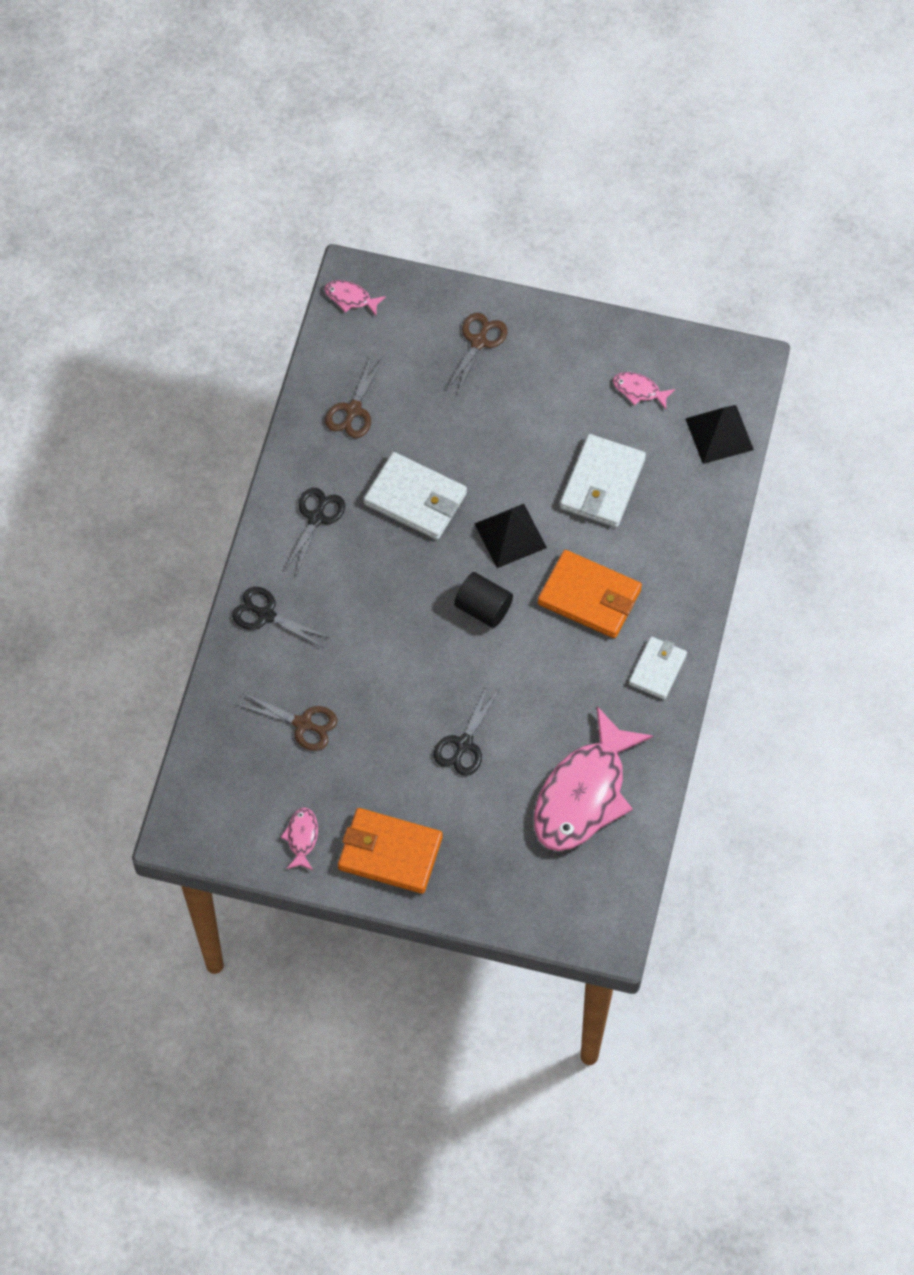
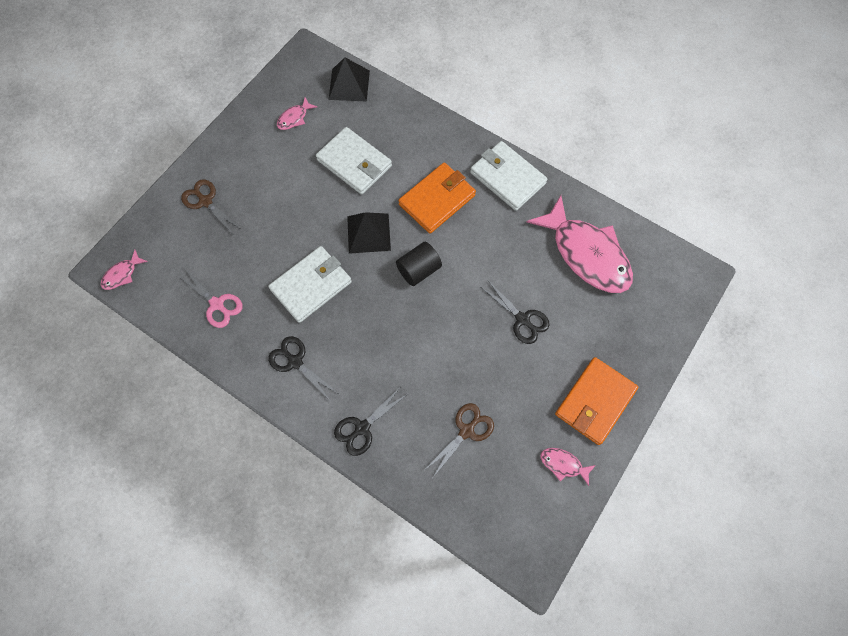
camera: 70 degrees left, 5 degrees up
(353, 410) = (217, 304): brown scissors -> pink scissors
(657, 669) = (507, 178): white wallet -> white wallet, size x1.58

